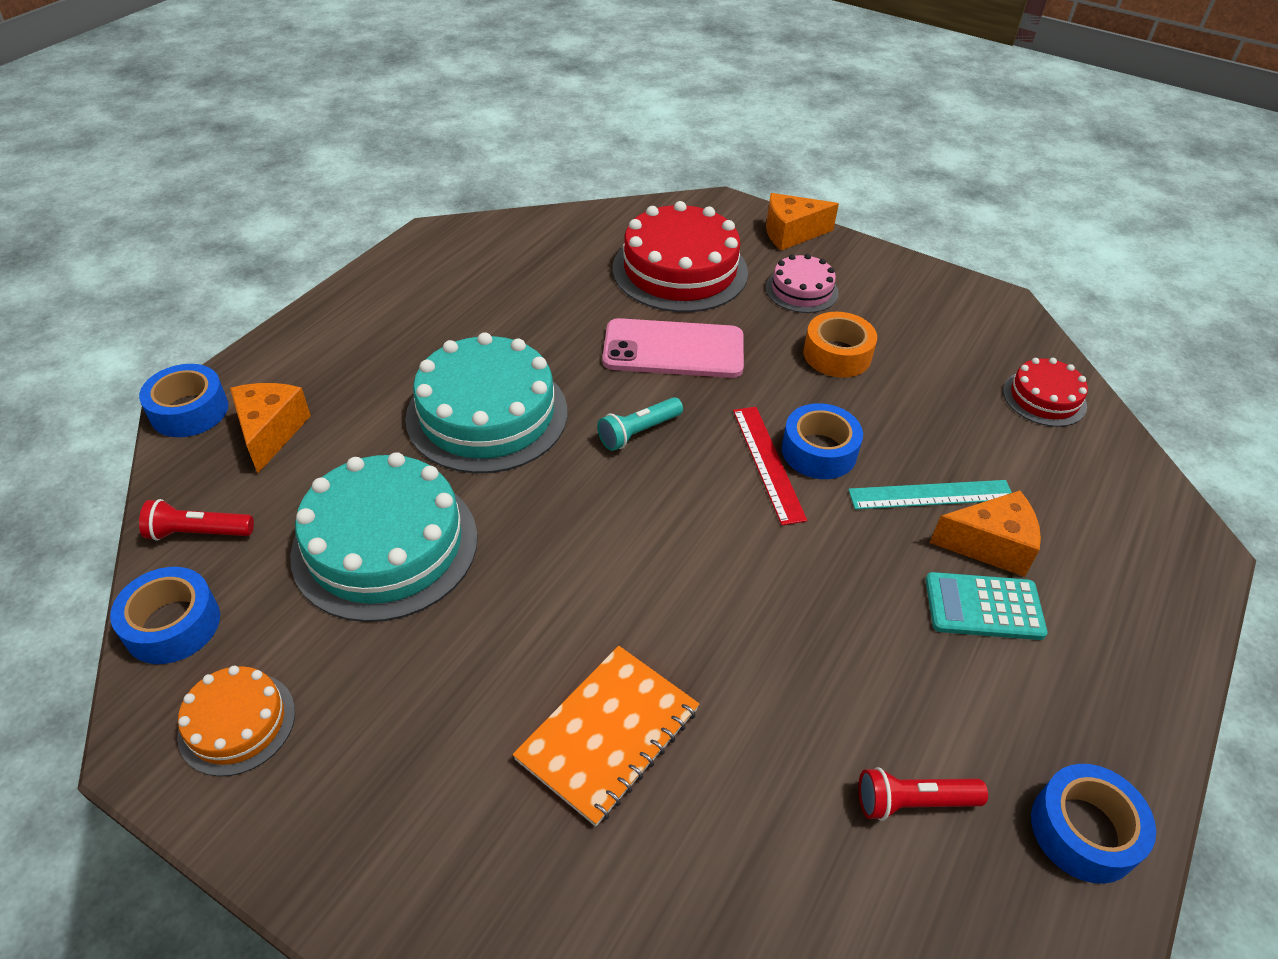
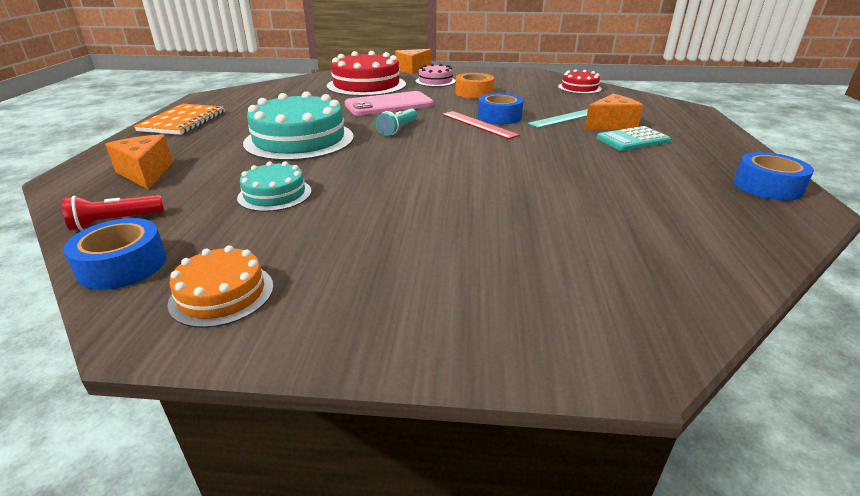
camera: 25 degrees left, 15 degrees down
(189, 411) = (68, 178): blue tape -> none
(385, 545) = (275, 194): turquoise cake -> turquoise cake, size x0.53
(608, 734) = (500, 223): orange notebook -> orange notebook (183, 121)
(913, 802) = (686, 200): red flashlight -> none

